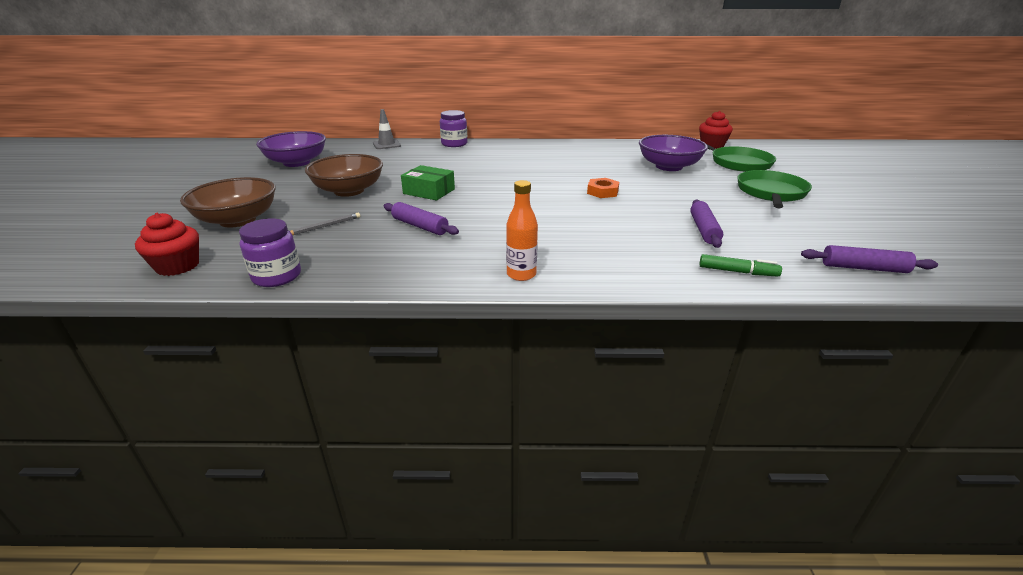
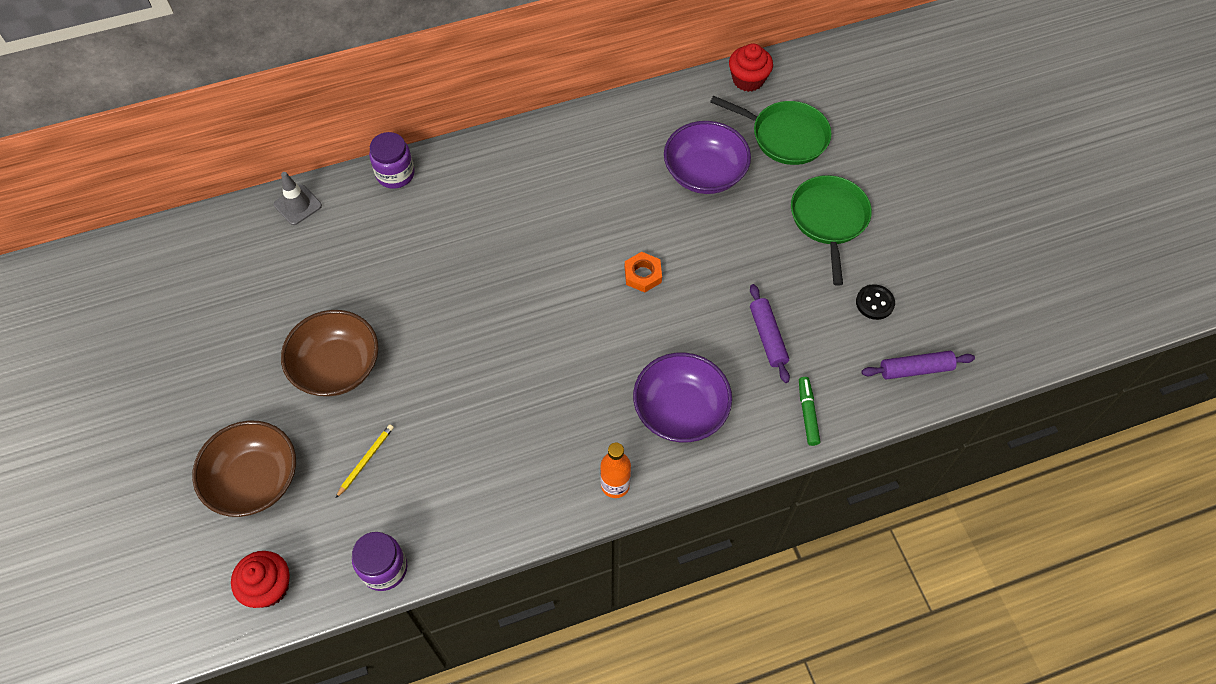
camera: 20 degrees left, 30 degrees up
(296, 162) = (208, 305): purple bowl -> purple bowl (680, 410)
(324, 226) = (365, 460): grey pencil -> yellow pencil
(420, 226) = (471, 425): purple rolling pin -> none
(429, 191) = (437, 337): green box -> none
(737, 272) = (807, 413): green marker -> green marker turned 90 degrees counterclockwise
(815, 230) = (874, 303): none -> black button

